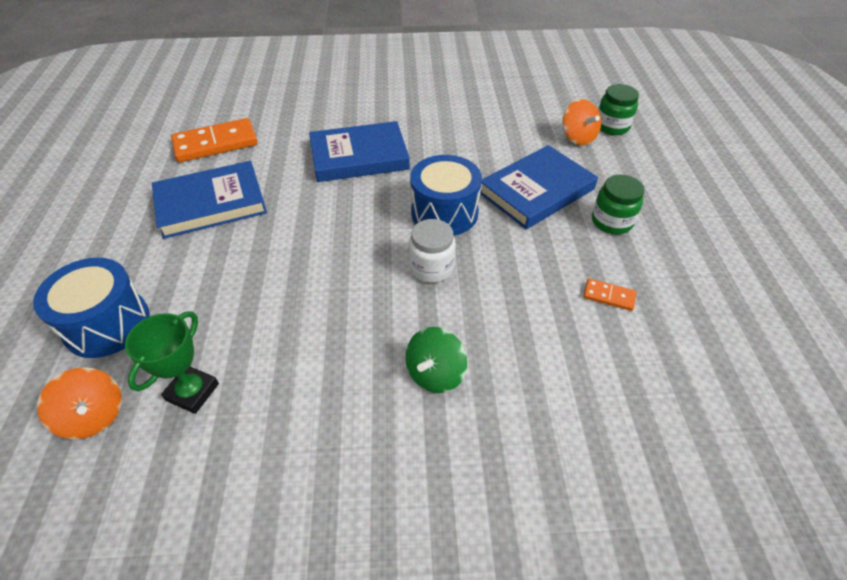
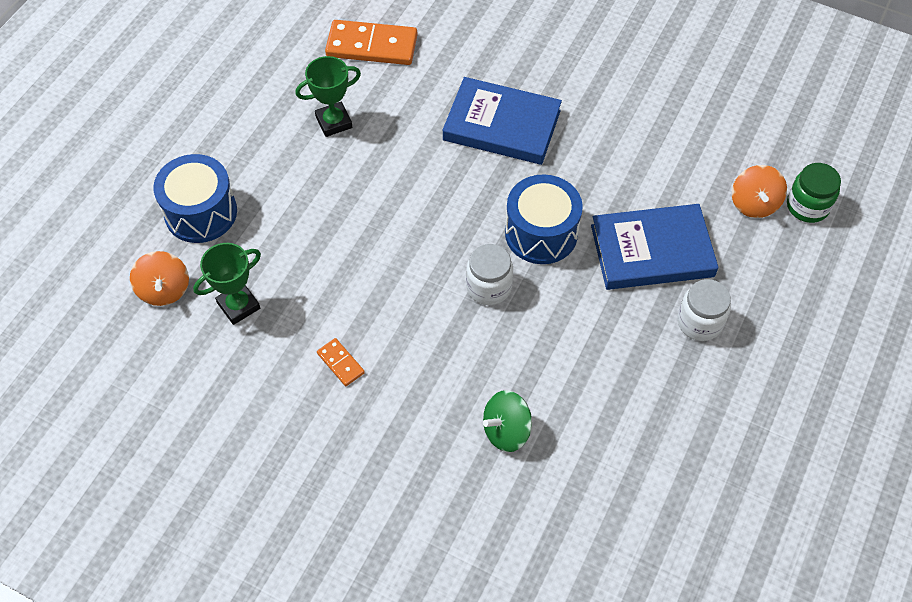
camera: 30 degrees right, 10 degrees up
(211, 203) = (334, 122): blue book -> green trophy
(435, 374) = (426, 385): green spinning top -> green spinning top (506, 430)
(609, 296) = (628, 394): orange domino -> orange domino (341, 363)
(611, 222) = (699, 322): green jar -> white jar

